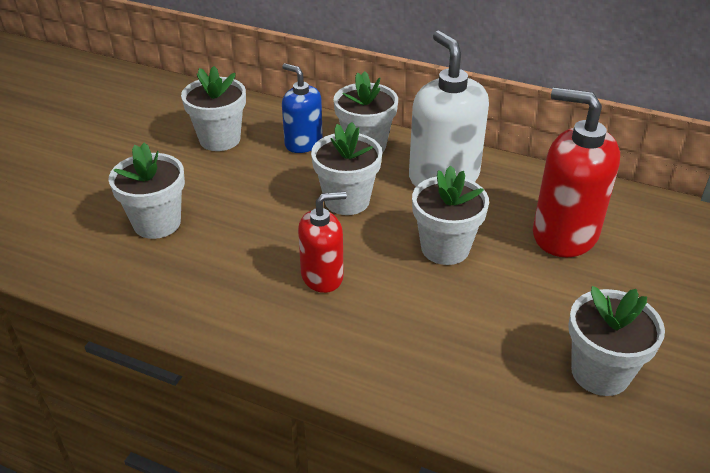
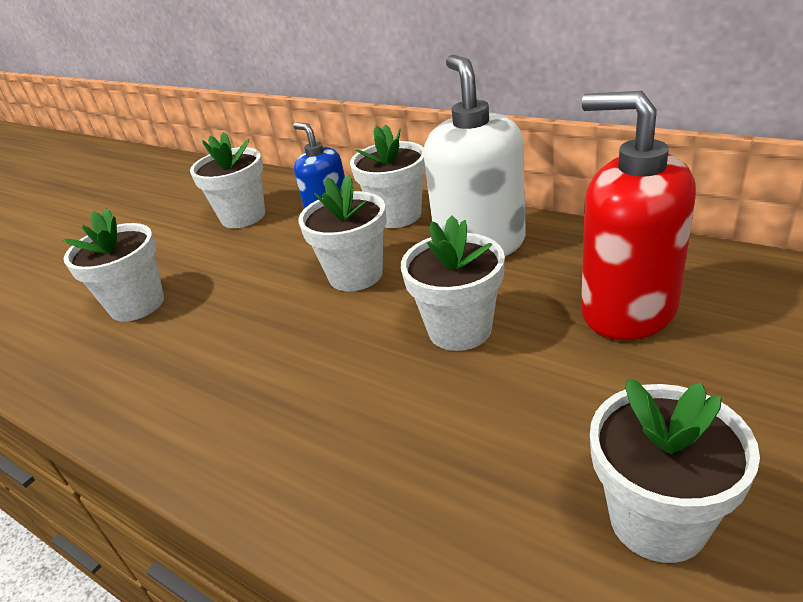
camera: 15 degrees right, 5 degrees down
(322, 276) = (293, 365): red soap dispenser -> none

